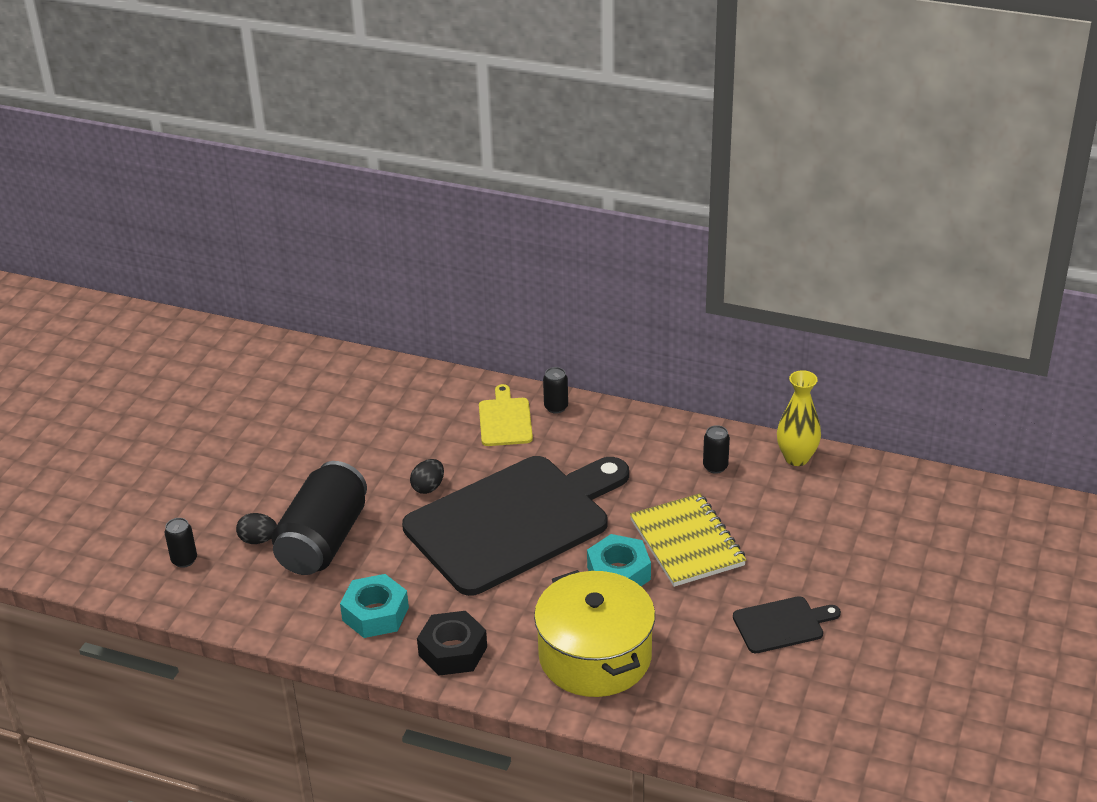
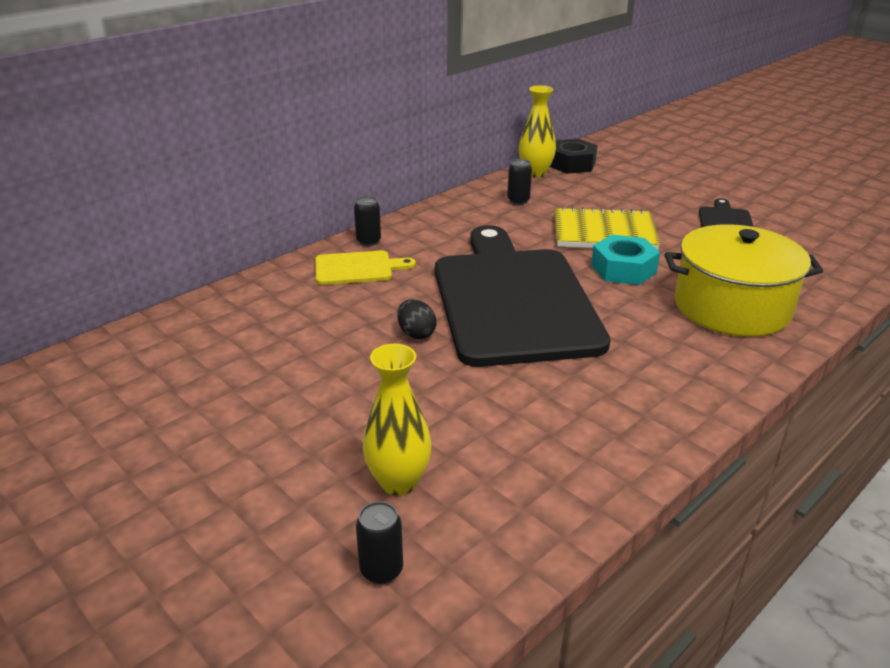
camera: 65 degrees left, 5 degrees down
(258, 540) = (398, 482): black egg -> yellow vase
(323, 541) = (444, 427): black can -> none
(375, 614) = (602, 419): turquoise nut -> none
(452, 651) = (691, 382): black nut -> black nut (571, 164)
(505, 420) = (357, 268): yellow cutting board -> yellow cutting board turned 150 degrees clockwise

